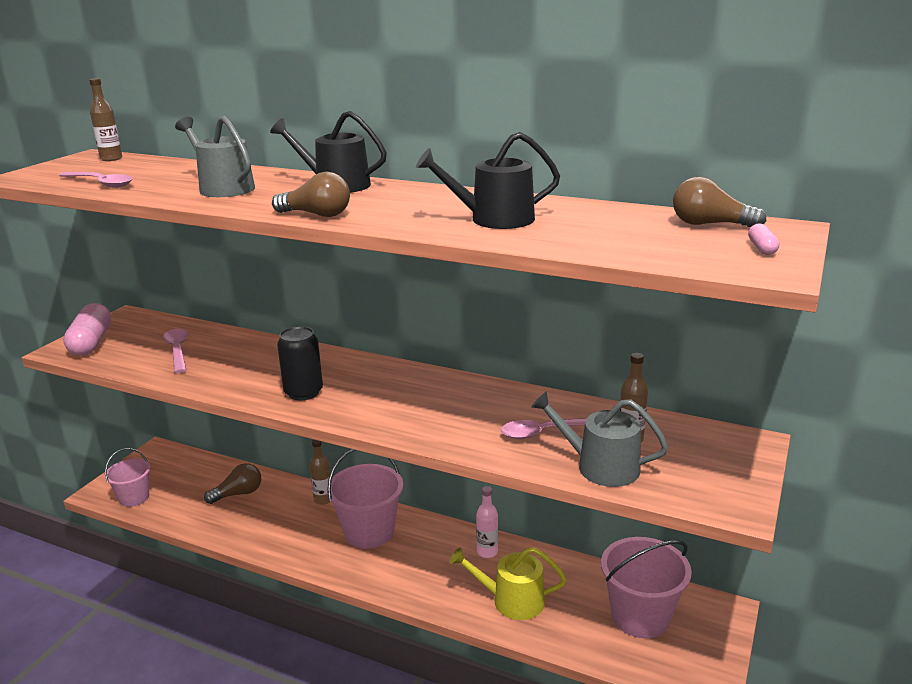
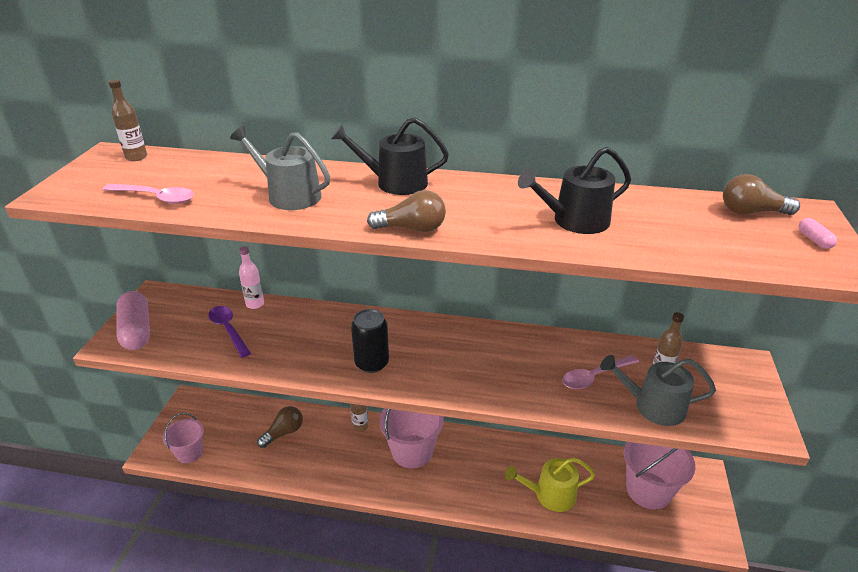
camera: 15 degrees left, 10 degrees up
(177, 350) = (228, 330): pink spoon -> purple spoon
(487, 552) = (513, 453): pink bottle -> pink bottle (255, 304)

